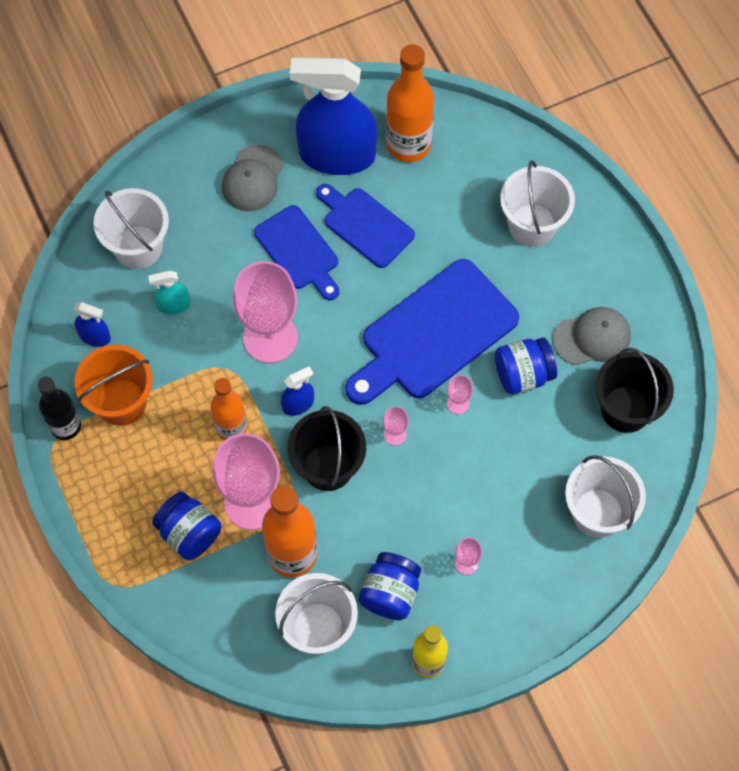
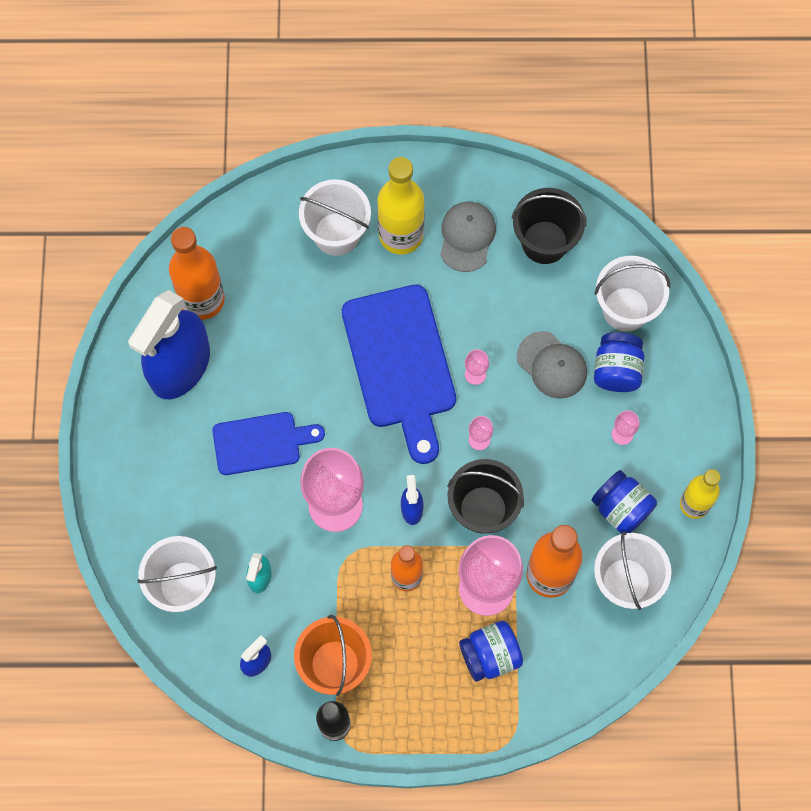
camera: 65 degrees left, 5 degrees up
(252, 178) = (165, 451): grey cap -> grey cap (552, 365)
(365, 225) = (264, 373): blue cutting board -> none
(523, 374) = (474, 309): blue jar -> blue jar (616, 370)
(561, 279) = (401, 235): none -> yellow bottle

